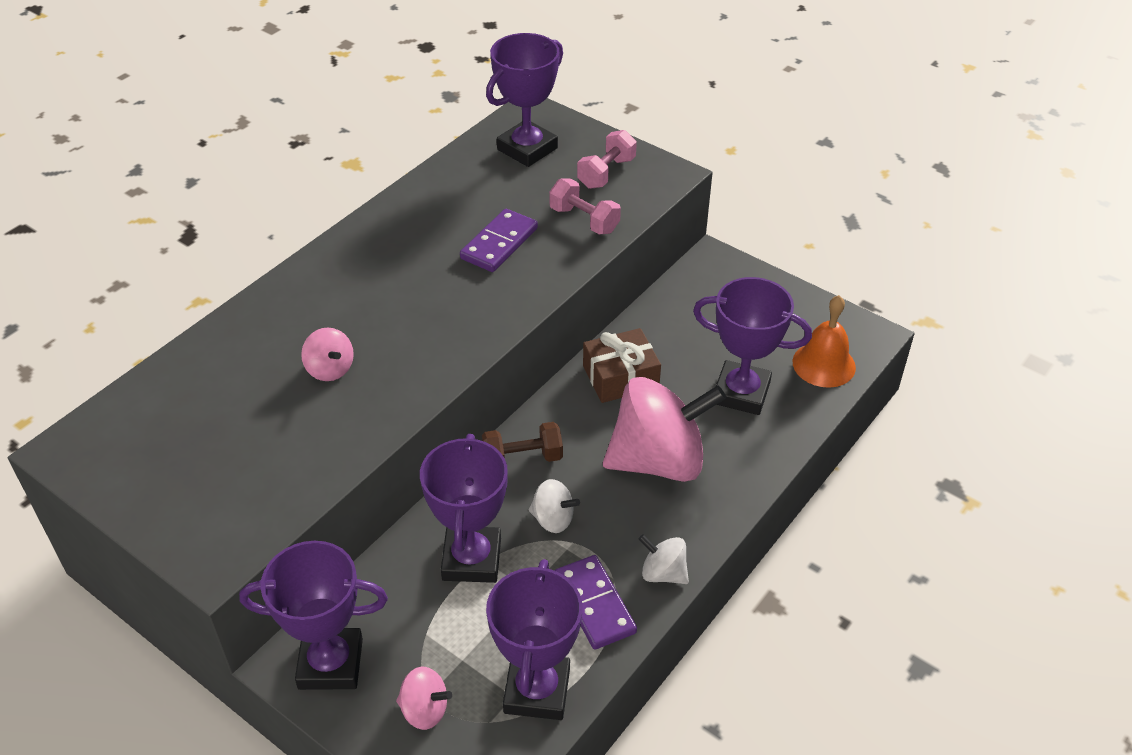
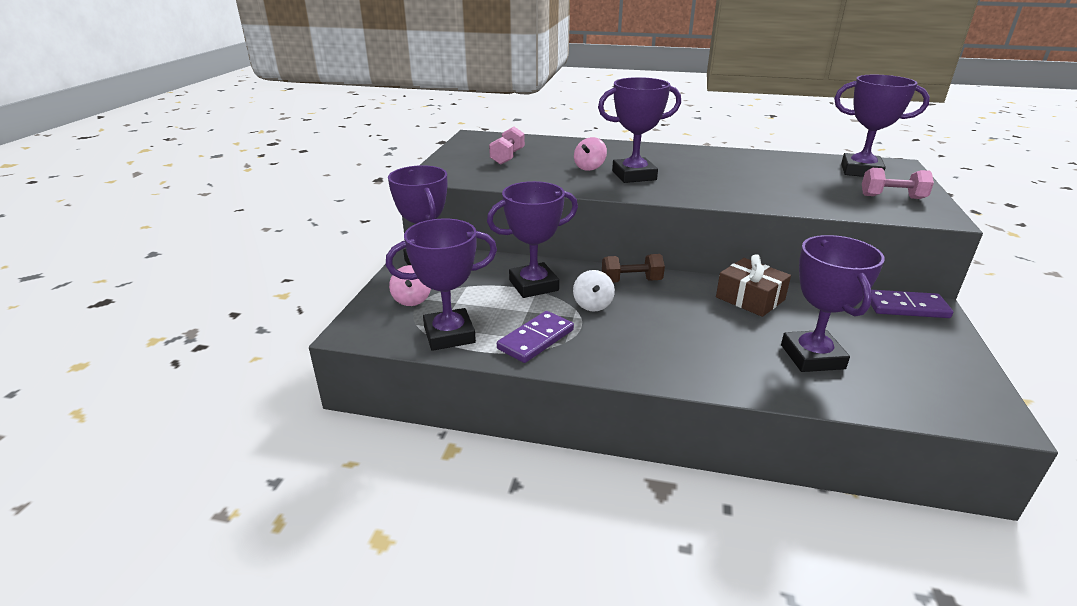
camera: 65 degrees right, 15 degrees down
(394, 339) = (634, 175): none -> purple trophy
(499, 243) = (759, 182): purple domino -> purple domino (906, 307)
(522, 458) = (631, 281): brown dumbbell -> brown dumbbell turned 60 degrees counterclockwise
(584, 220) = (830, 200): pink dumbbell -> pink dumbbell (507, 157)
(659, 461) = (692, 334): pink spinning top -> none
(663, 573) = (589, 362): white spinning top -> none
(824, 364) = (913, 396): orange bell -> none

